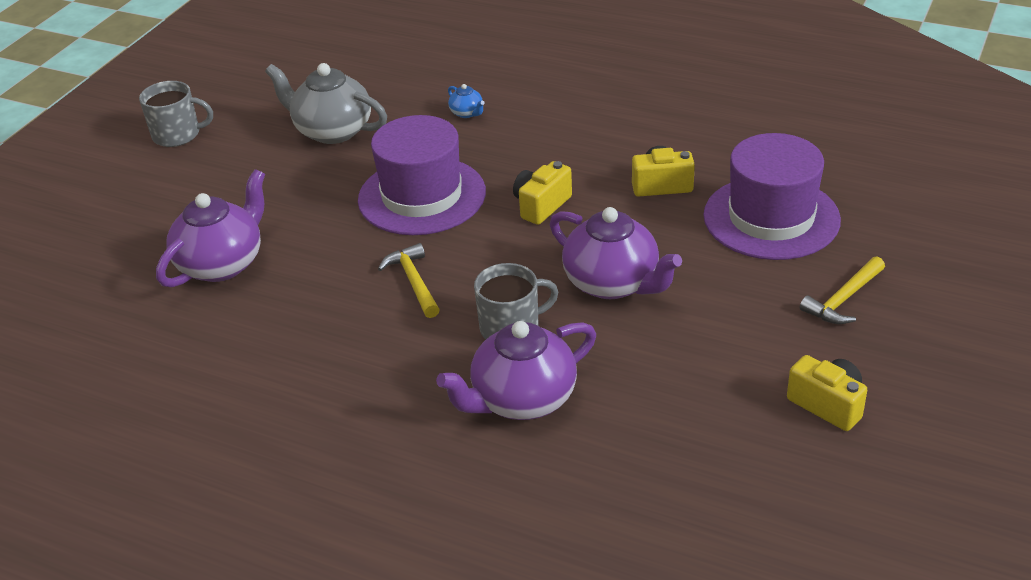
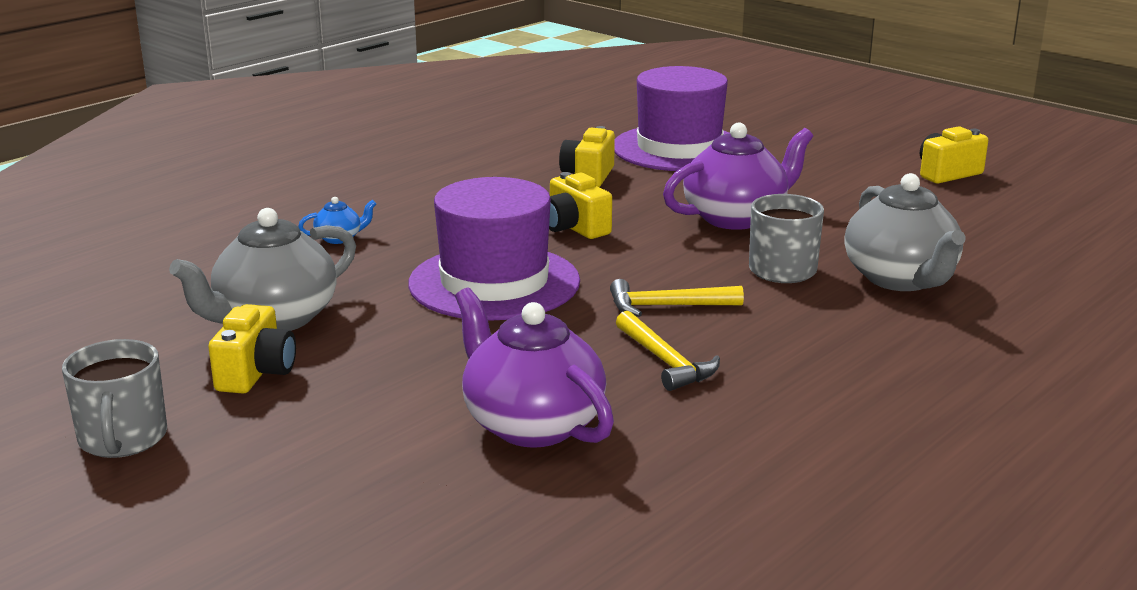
camera: 75 degrees left, 15 degrees down
(177, 135) = (123, 438): grey mug -> grey mug turned 150 degrees clockwise
(260, 149) = (256, 373): none -> yellow camera
(522, 399) = (901, 279): purple teapot -> grey teapot
(843, 299) = (813, 147): yellow hammer -> yellow hammer (665, 361)

